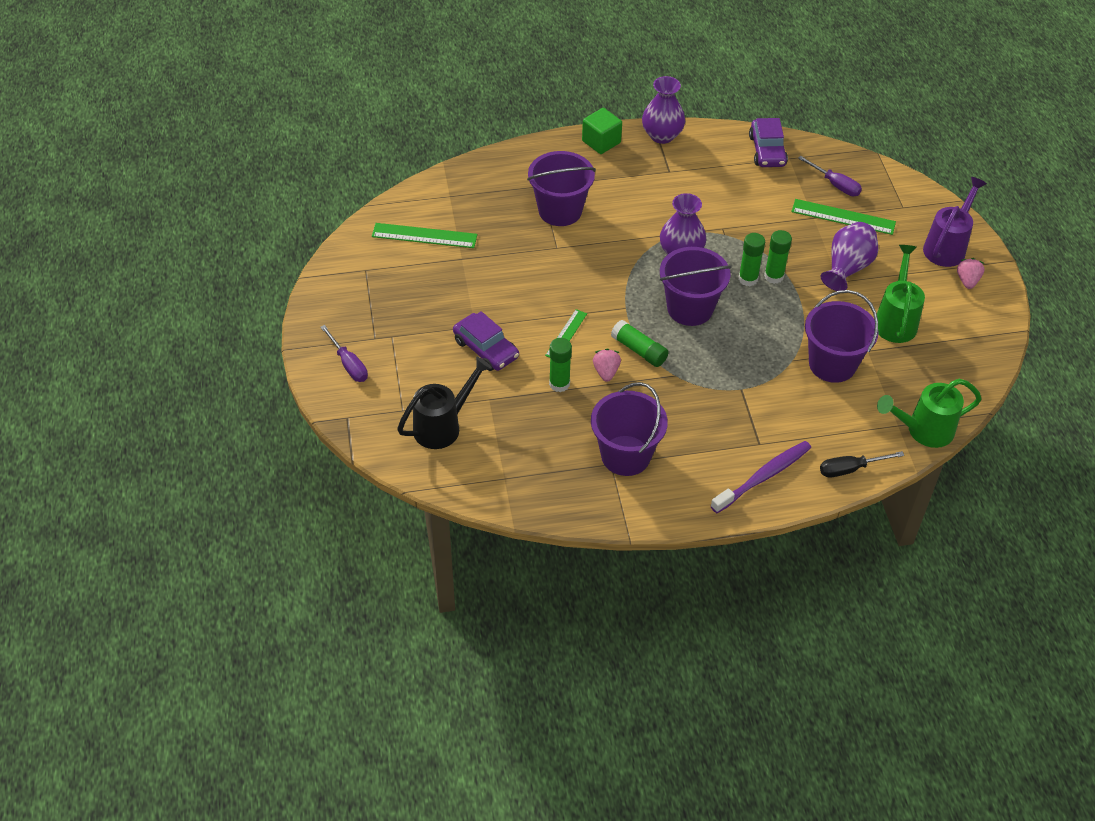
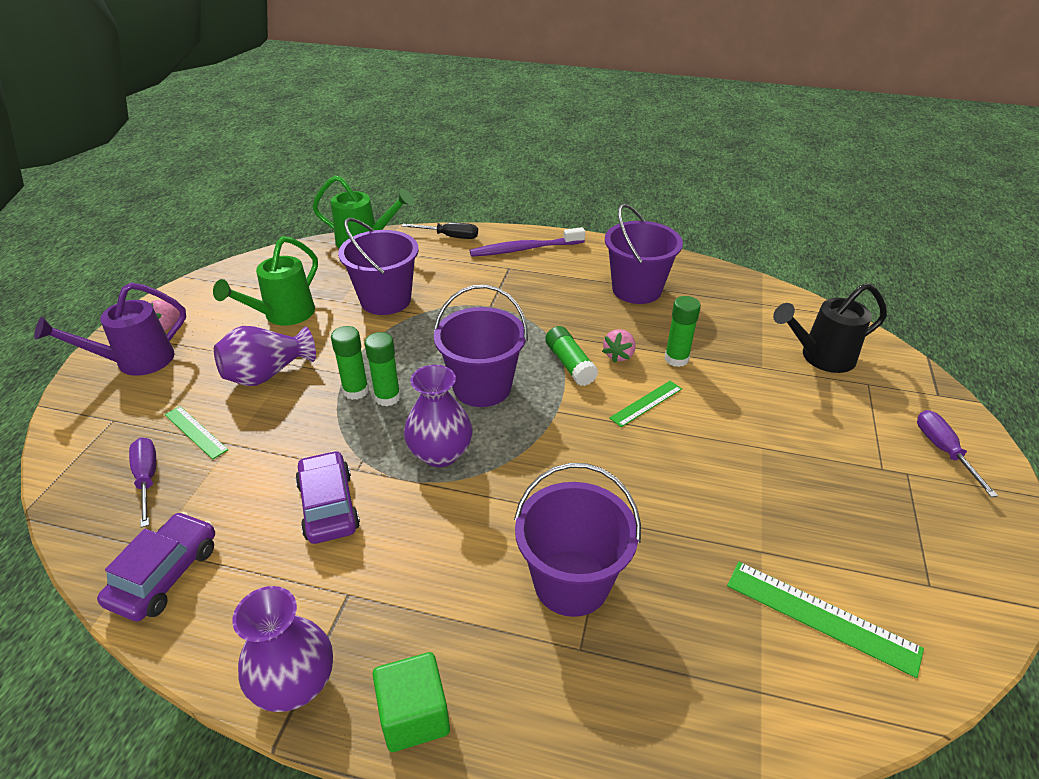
camera: 155 degrees left, 10 degrees down
(486, 349) = (753, 416): purple car -> purple car (328, 506)
(843, 217) = (196, 432): green ruler -> green ruler, size x0.63

